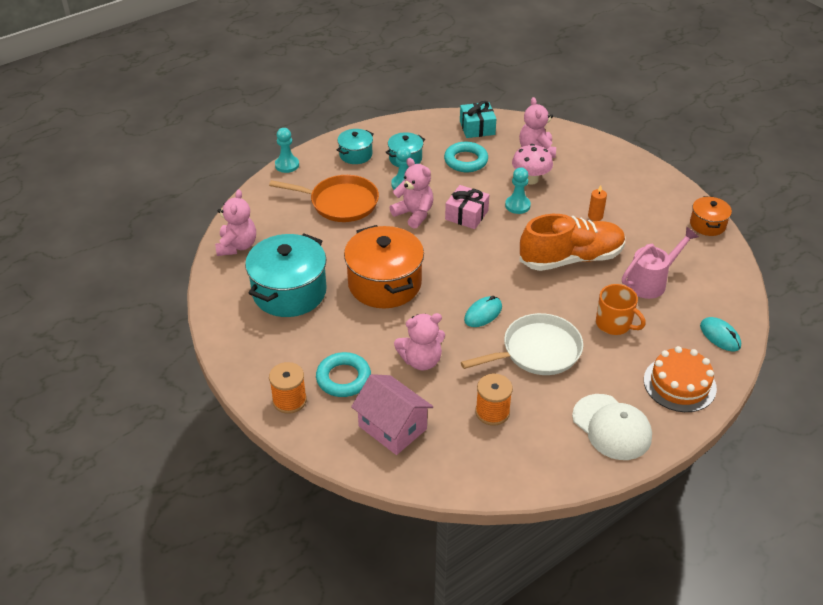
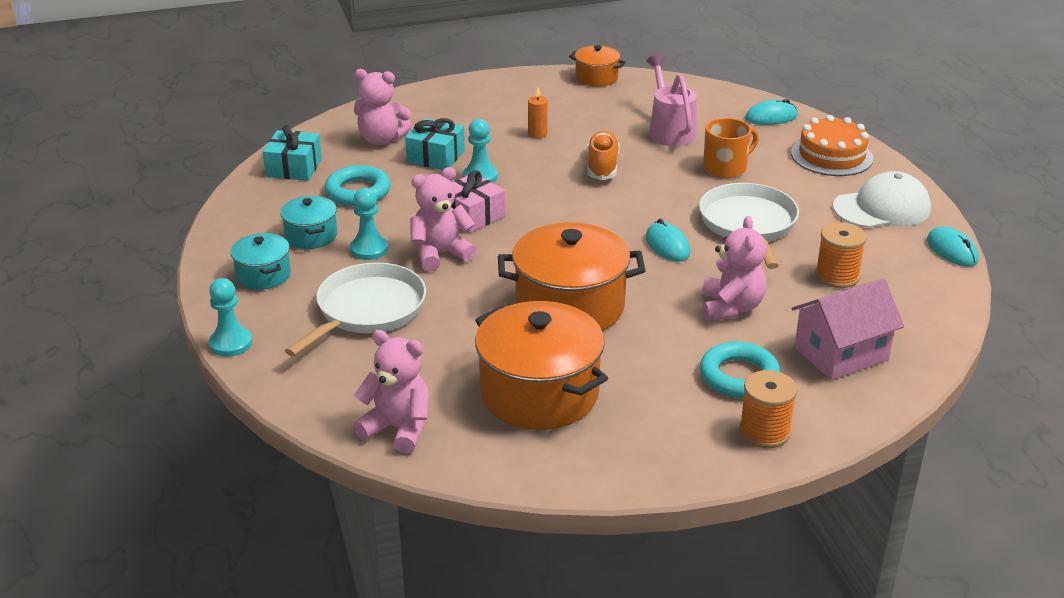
camera: 70 degrees left, 10 degrees down
(289, 292) = (539, 393): turquoise pot -> orange pot
(340, 203) = (367, 310): orange pan -> white pan
(530, 179) = (435, 157): pink mushroom -> turquoise gift
(571, 258) = (602, 166): orange shoe -> orange shoe, size x0.57
(571, 480) = (952, 250): none -> turquoise mouse

